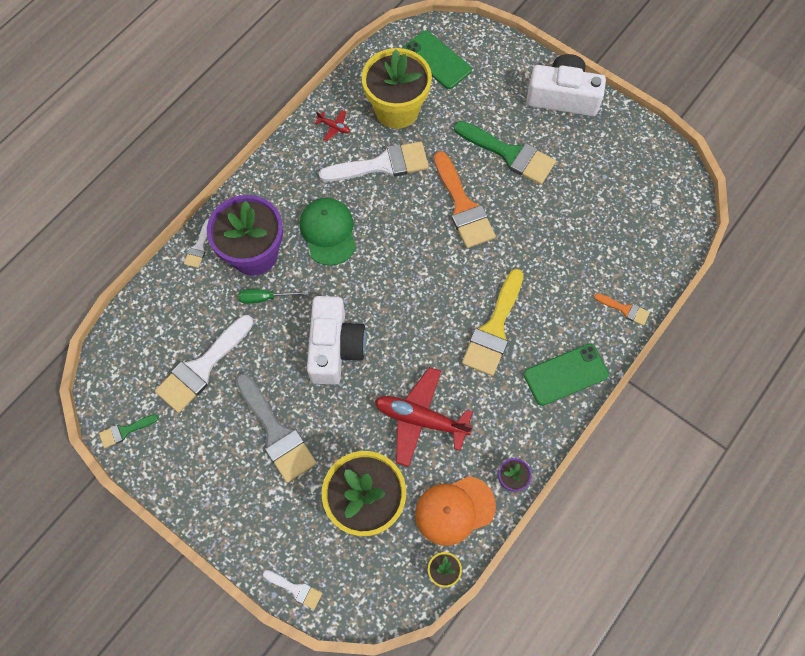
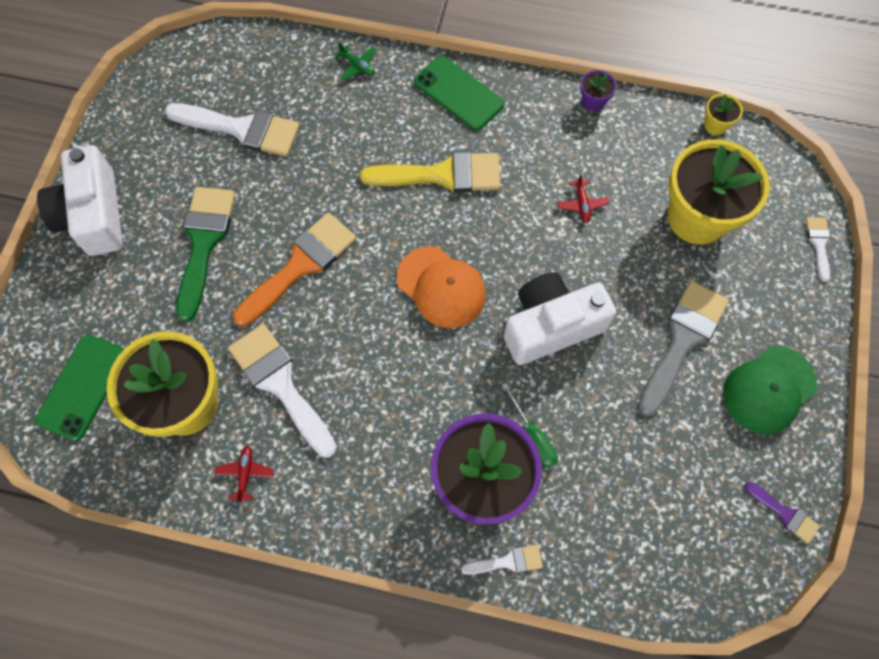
camera: 115 degrees left, 0 degrees up
(125, 431) = (785, 514): green brush -> purple brush
(202, 368) = (659, 465): white brush -> white brush (242, 129)
(328, 232) = (407, 404): green cap -> green cap (769, 389)
(420, 419) = (582, 204): red plane -> red plane, size x0.43
(454, 510) = (653, 138): orange cap -> orange cap (441, 287)
(625, 309) = (357, 66): orange brush -> green plane

